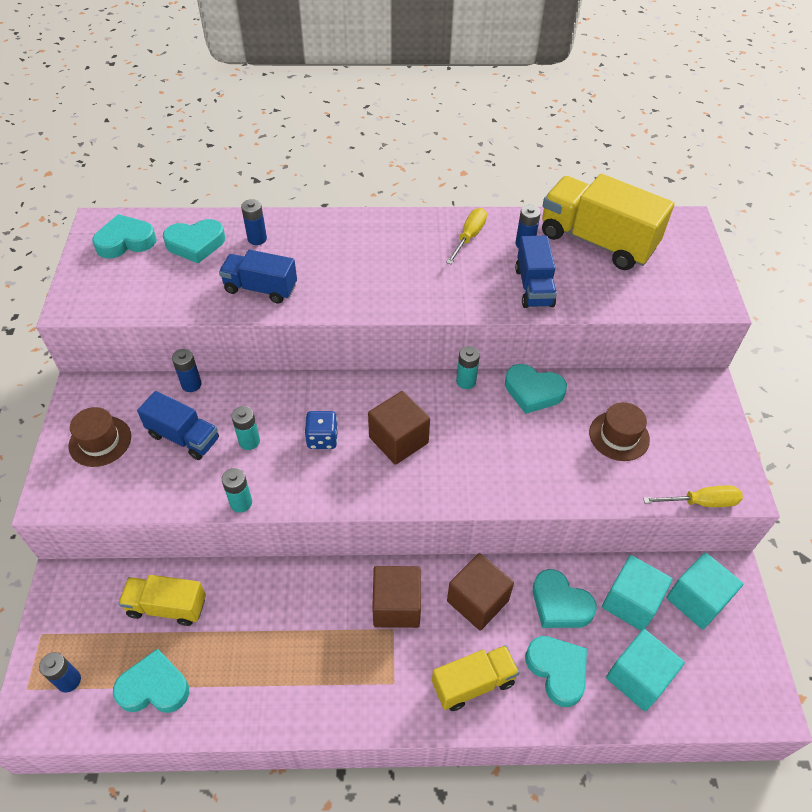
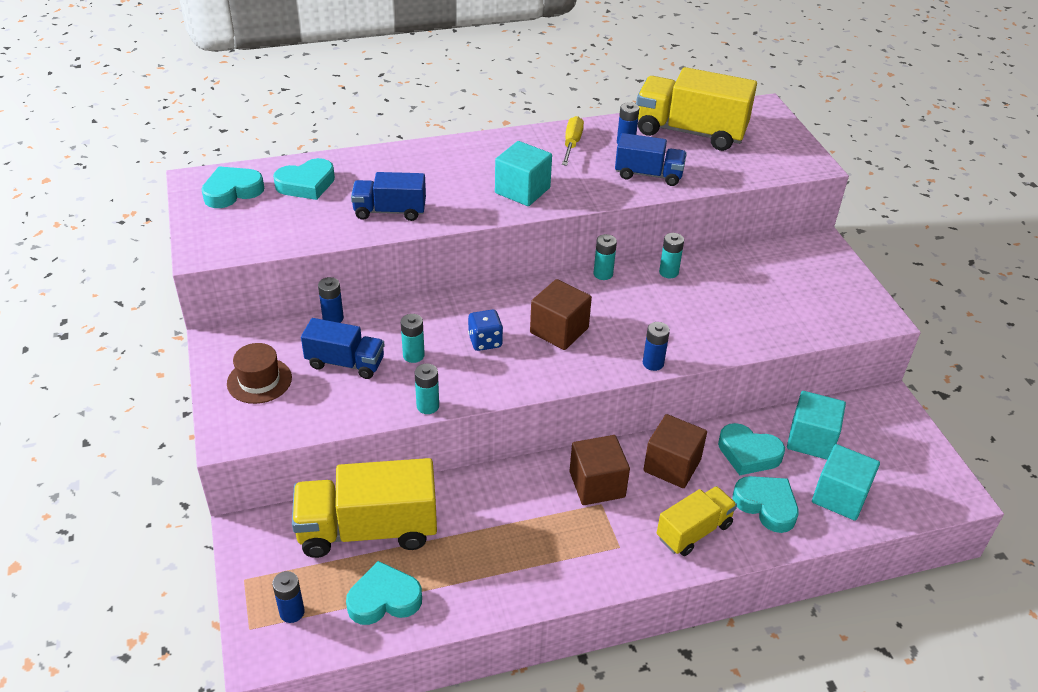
camera: 15 degrees left, 10 degrees down
(167, 606) = (368, 529): yellow truck -> yellow truck, size x1.71
(257, 239) = (366, 172): blue battery -> blue battery (653, 363)
(533, 391) = (668, 272): turquoise heart -> turquoise battery
(534, 287) = (648, 175): blue truck -> blue truck turned 60 degrees counterclockwise
(619, 436) = (760, 294): brown hat -> none
(696, 600) = (868, 427): turquoise cube -> turquoise cube (522, 190)
(701, 502) = (851, 332): yellow screwdriver -> none

